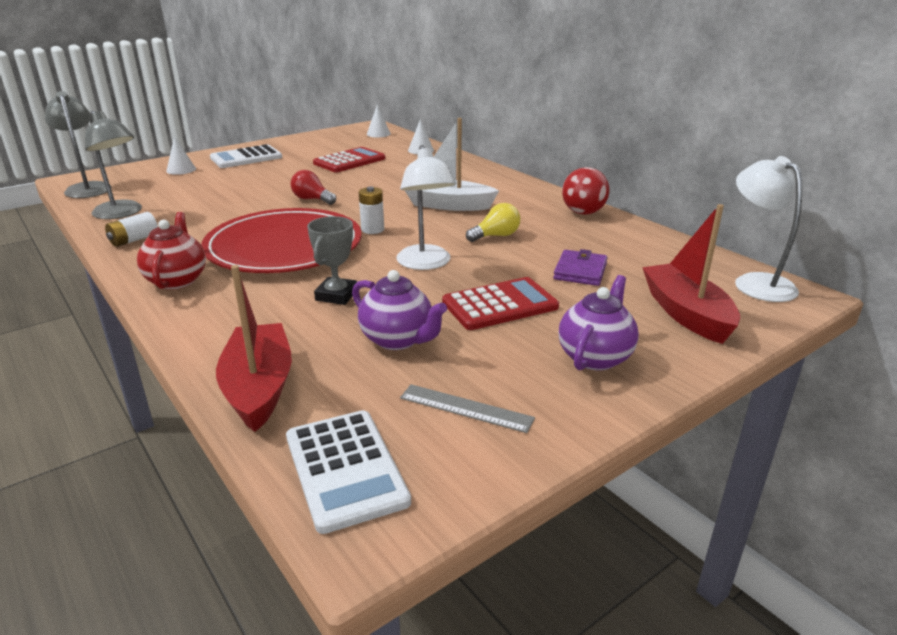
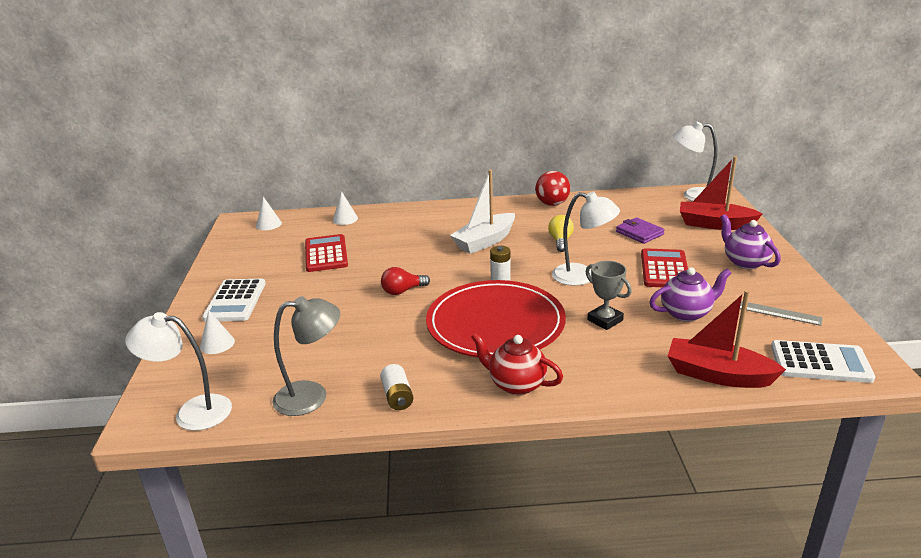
camera: 55 degrees left, 0 degrees up
(87, 188) = (192, 412): grey lamp -> white lamp
(466, 408) = (777, 312): grey ruler -> grey ruler turned 60 degrees clockwise

